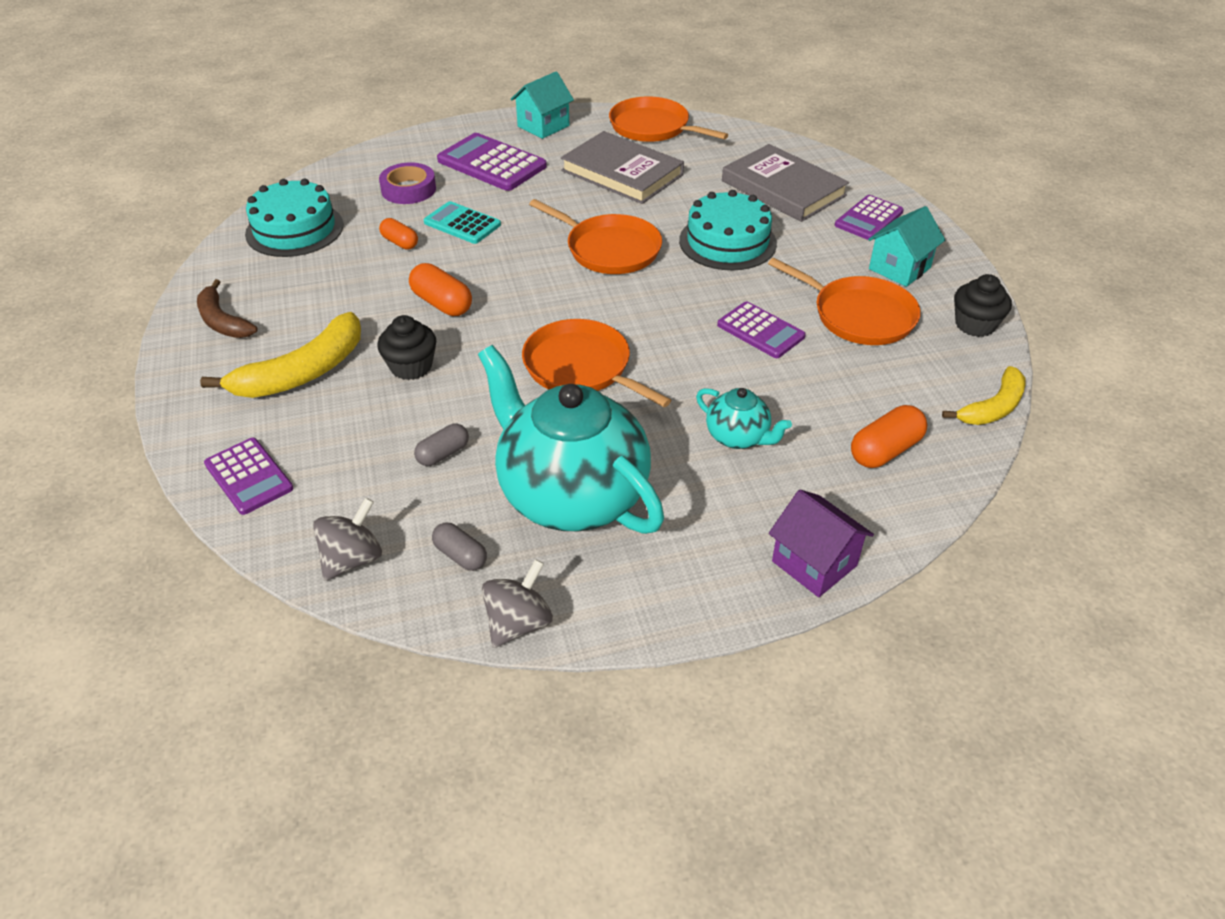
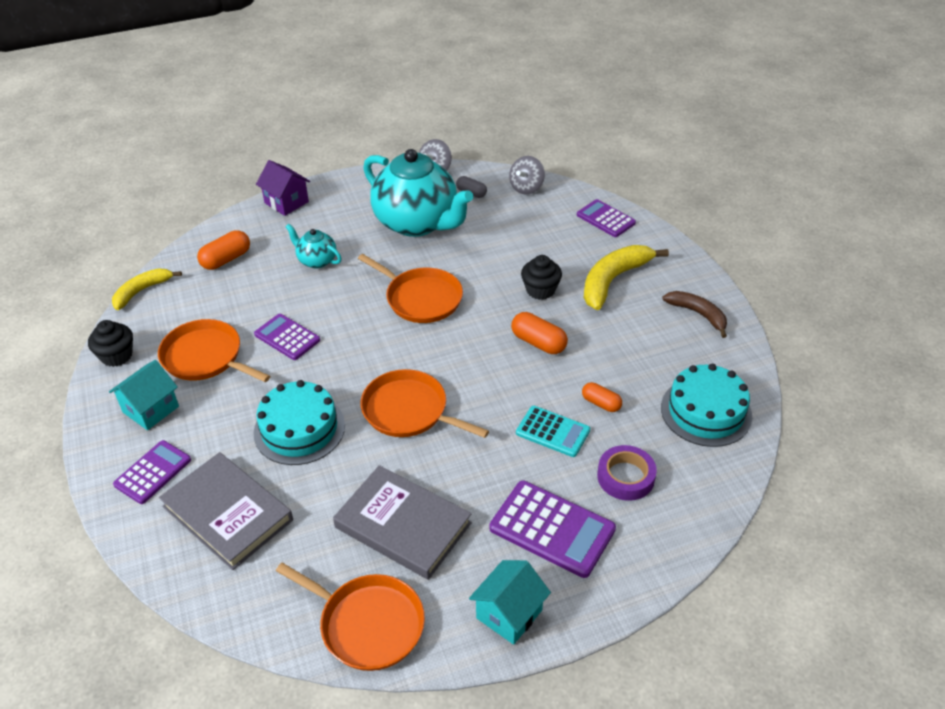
camera: 175 degrees right, 0 degrees up
(443, 454) = (498, 238): grey capsule -> none

